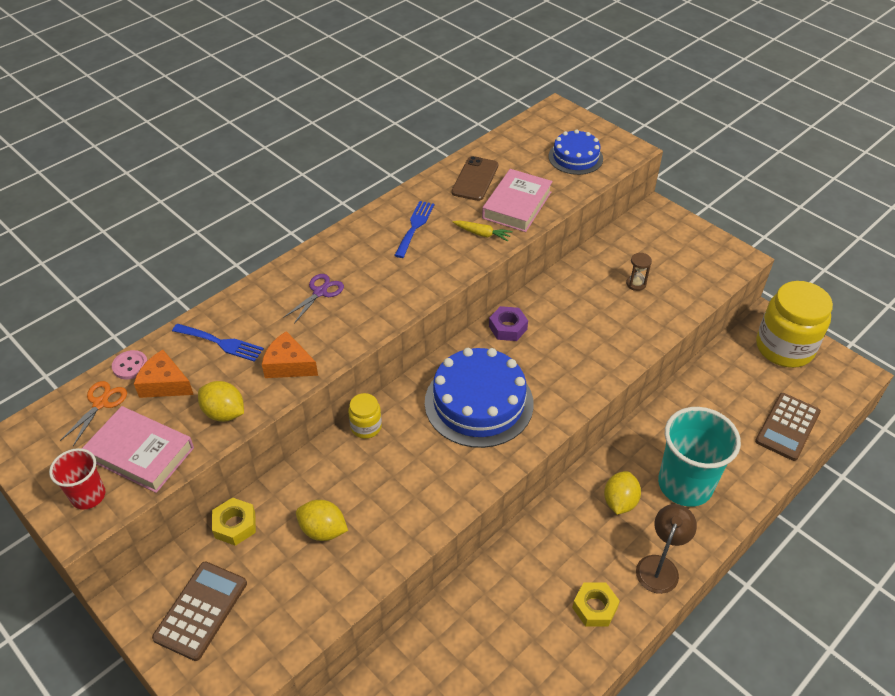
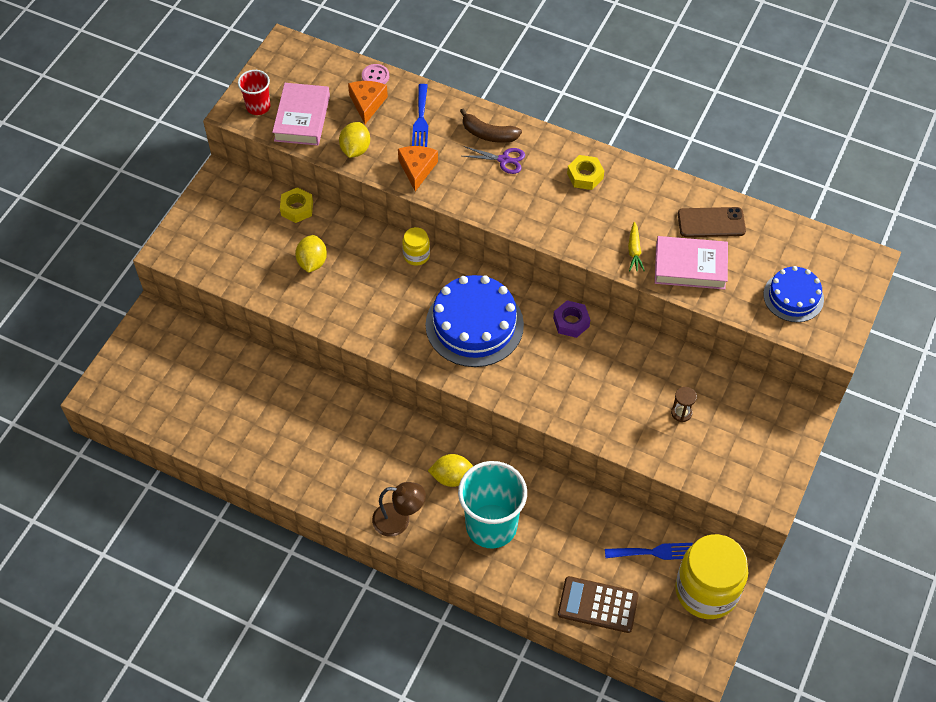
camera: 70 degrees right, 10 degrees up
(100, 403) = (335, 76): orange scissors -> none
(201, 610) = (226, 217): brown calculator -> none
(279, 294) = (488, 134): none -> brown banana
(415, 226) = (618, 197): blue fork -> blue fork (654, 552)
(594, 607) = (343, 480): yellow nut -> yellow nut (585, 176)

